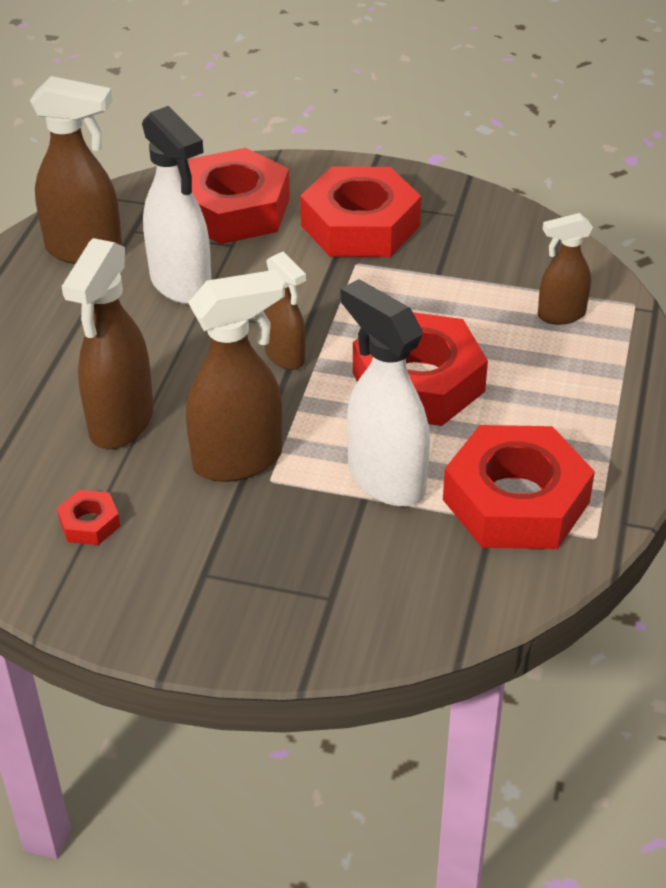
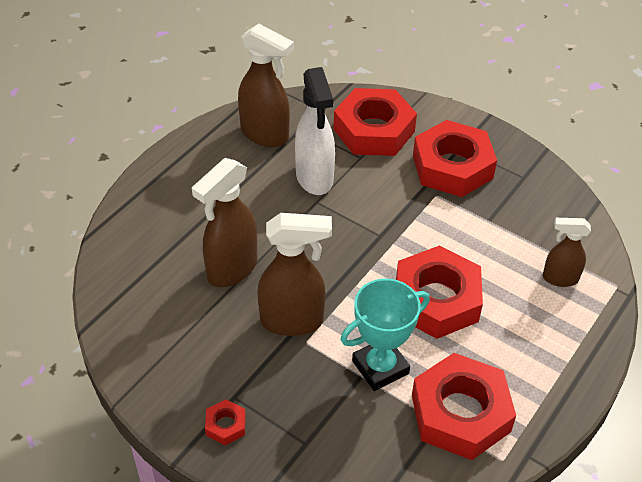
camera: 20 degrees right, 5 degrees up
(89, 523) = (181, 336): red nut -> red nut (225, 425)
(285, 357) = (357, 253): brown spray bottle -> none
(385, 480) = (380, 367): white spray bottle -> turquoise trophy

